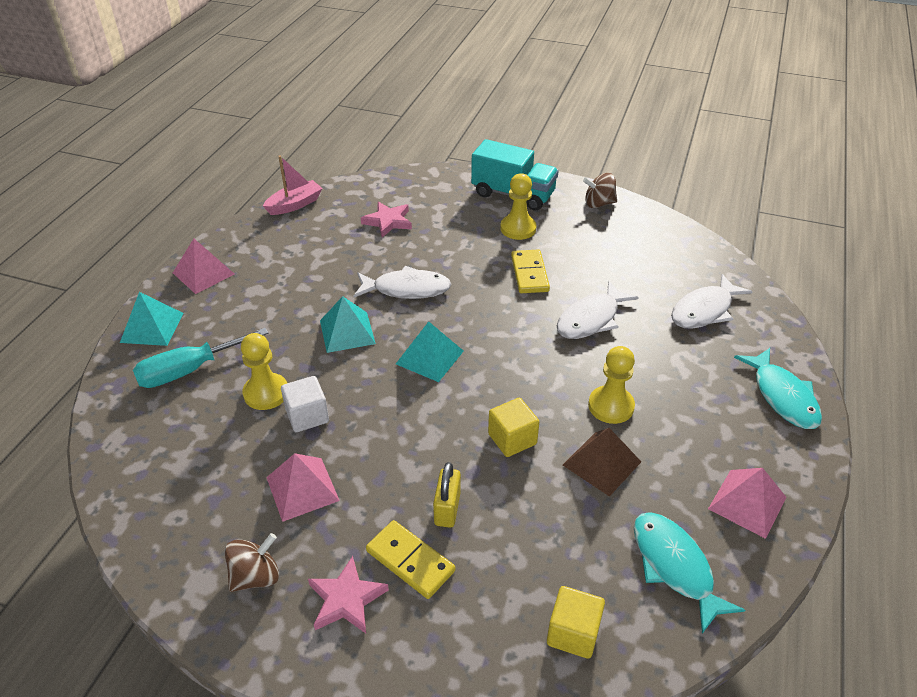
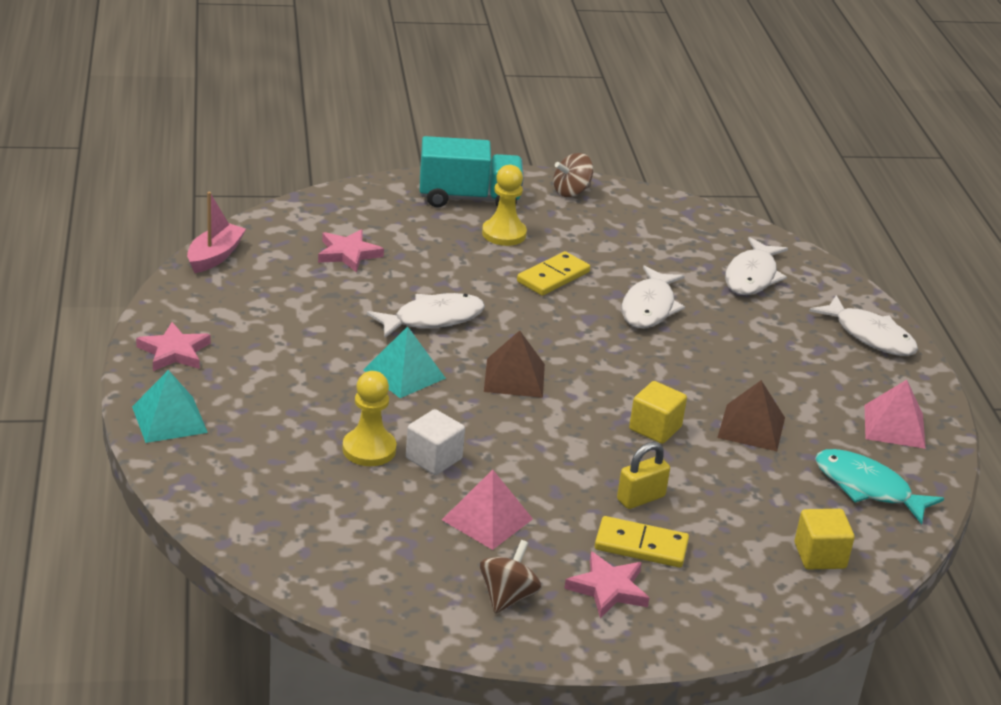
camera: 30 degrees left, 10 degrees down
(189, 370) = (260, 450): turquoise screwdriver -> none
(203, 273) = (174, 352): pink pyramid -> pink star
(429, 357) = (514, 377): turquoise pyramid -> brown pyramid
(447, 509) = (640, 498): yellow padlock -> yellow padlock turned 75 degrees clockwise
(529, 274) = (553, 277): yellow domino -> yellow domino turned 75 degrees clockwise
(611, 406) = (725, 379): yellow pawn -> none
(782, 396) = (870, 336): turquoise fish -> white fish

